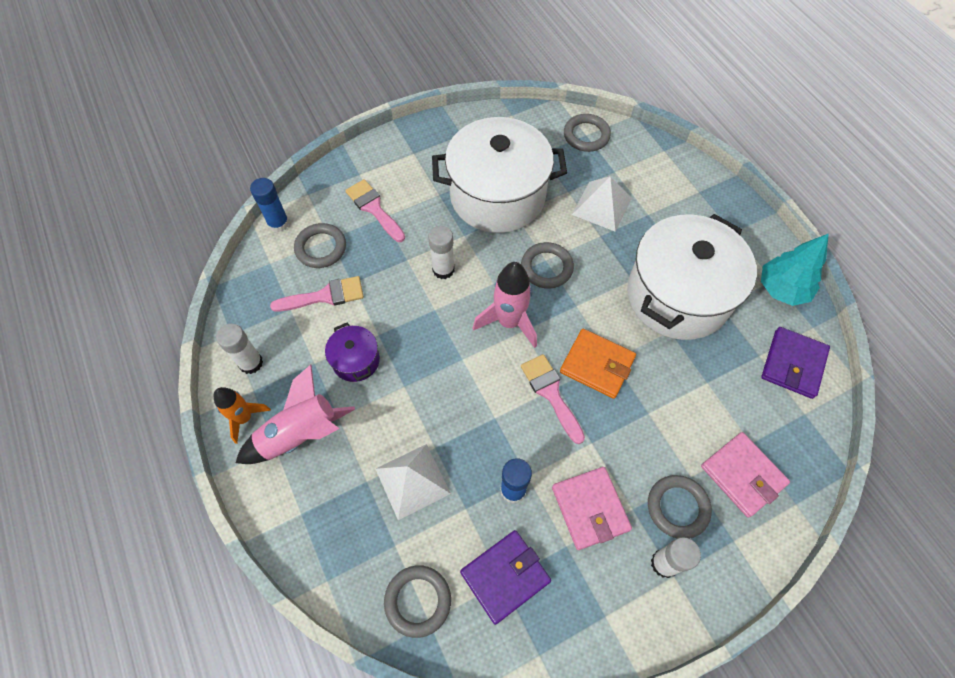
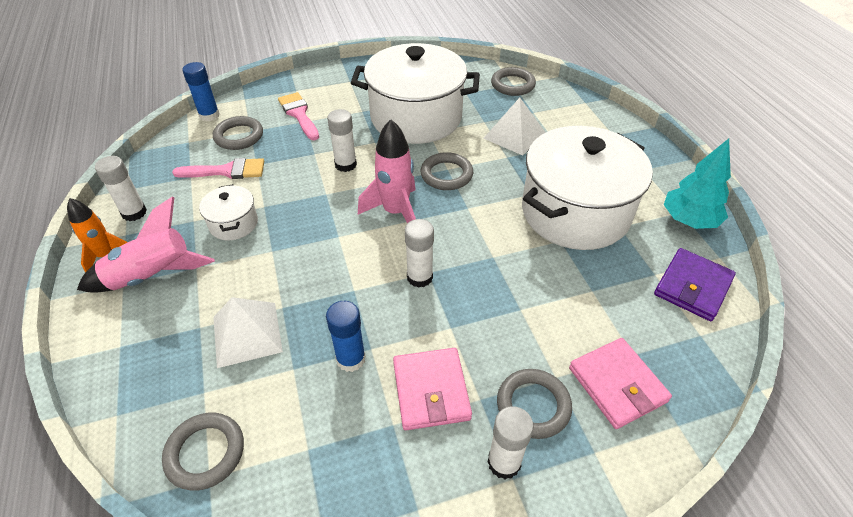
camera: 10 degrees right, 15 degrees down
(356, 360) = (233, 223): purple pot -> white pot
(505, 576) = (312, 444): purple wallet -> none
(551, 393) = (419, 277): pink brush -> white glue stick
(597, 365) = (475, 259): orange wallet -> none

